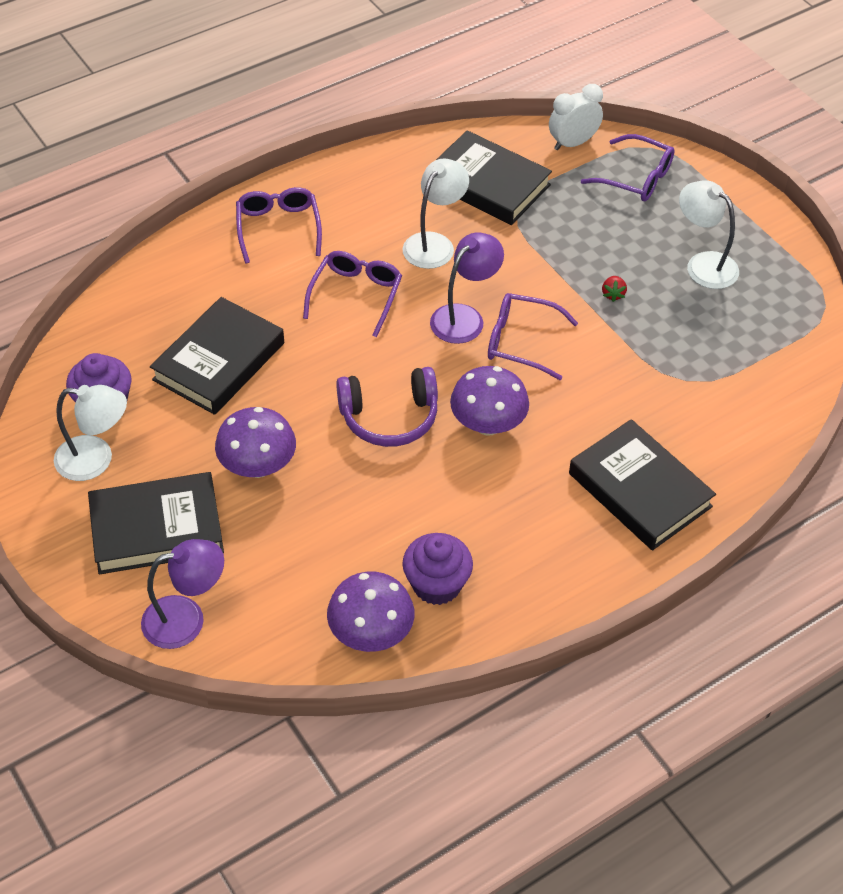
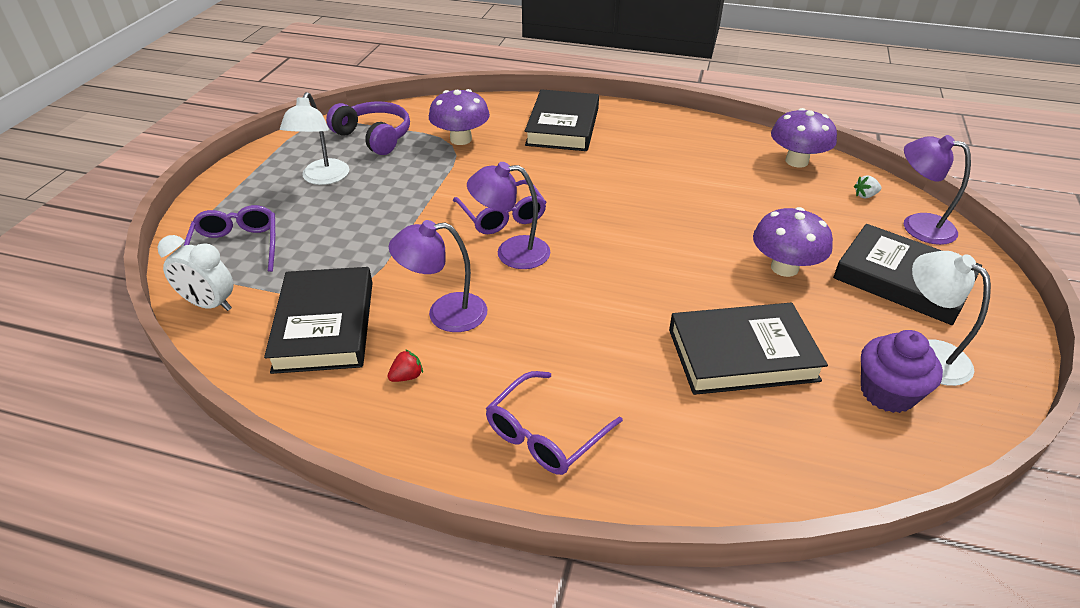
camera: 130 degrees left, 10 degrees down
(263, 628) = (865, 195): none -> white strawberry
(356, 295) = (564, 322): purple glasses -> none
(389, 417) = (652, 235): purple headphones -> purple headphones (374, 137)
(434, 243) = (445, 314): white lamp -> purple lamp
(436, 584) = (732, 157): purple cupcake -> none
(488, 424) = (595, 194): purple mushroom -> purple mushroom (461, 139)
(613, 294) = (401, 200): red strawberry -> red strawberry (407, 376)

